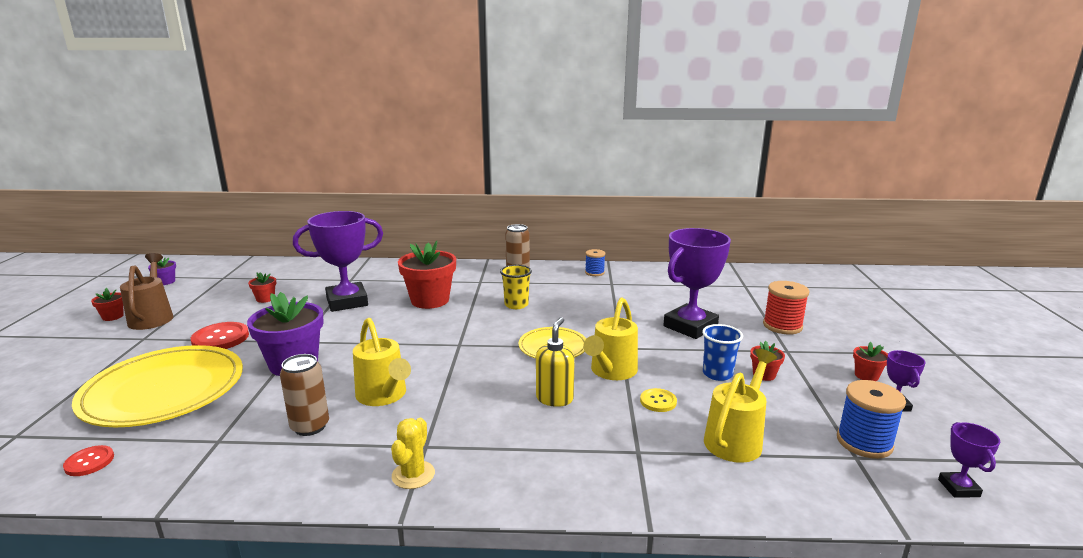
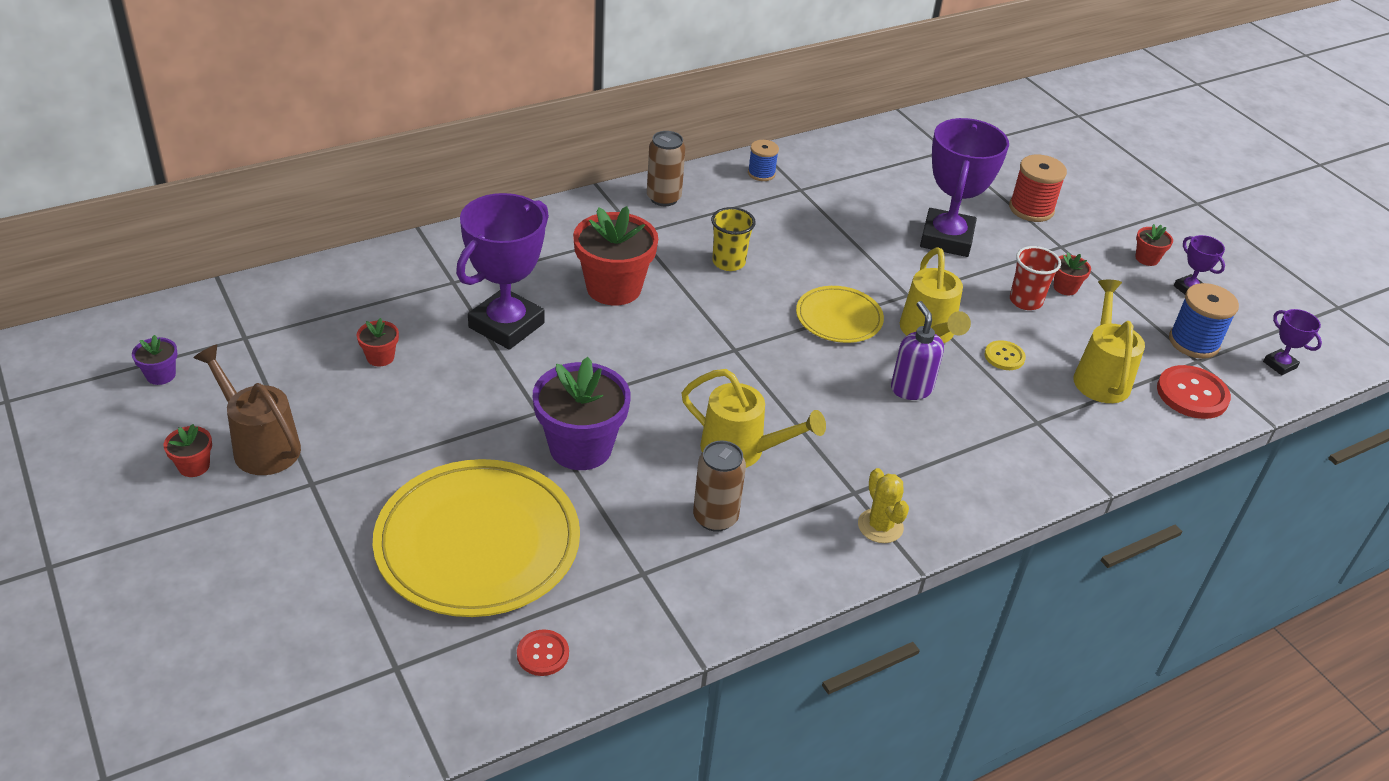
camera: 35 degrees left, 20 degrees up
(220, 338) = (424, 444): red button -> red button (1192, 394)
(554, 398) = (911, 389): yellow soap dispenser -> purple soap dispenser
(717, 374) = (1025, 301): blue cup -> red cup

